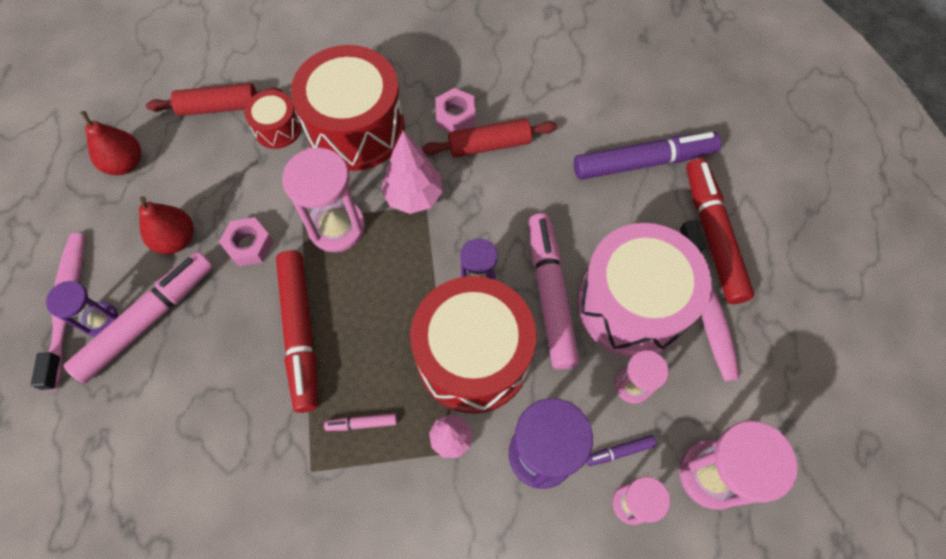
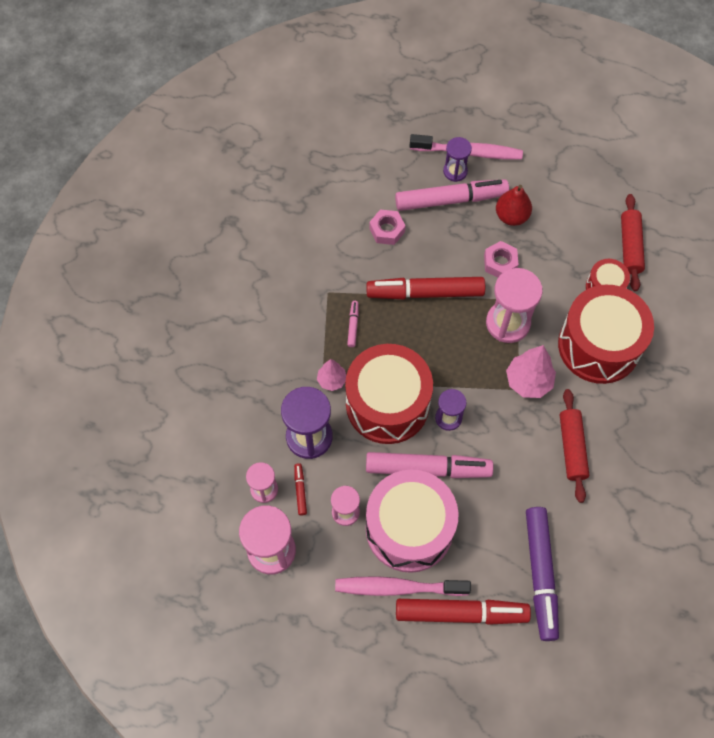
camera: 100 degrees right, 0 degrees up
(125, 163) = (582, 183): red pear -> none
(148, 319) = (451, 199): pink marker -> pink marker turned 60 degrees counterclockwise
(455, 116) = (605, 425): pink nut -> pink nut (387, 230)
(619, 451) = (300, 490): purple marker -> red marker

